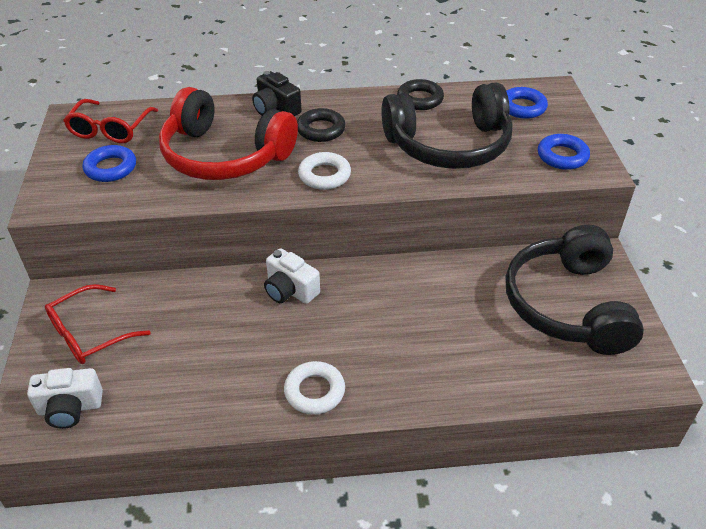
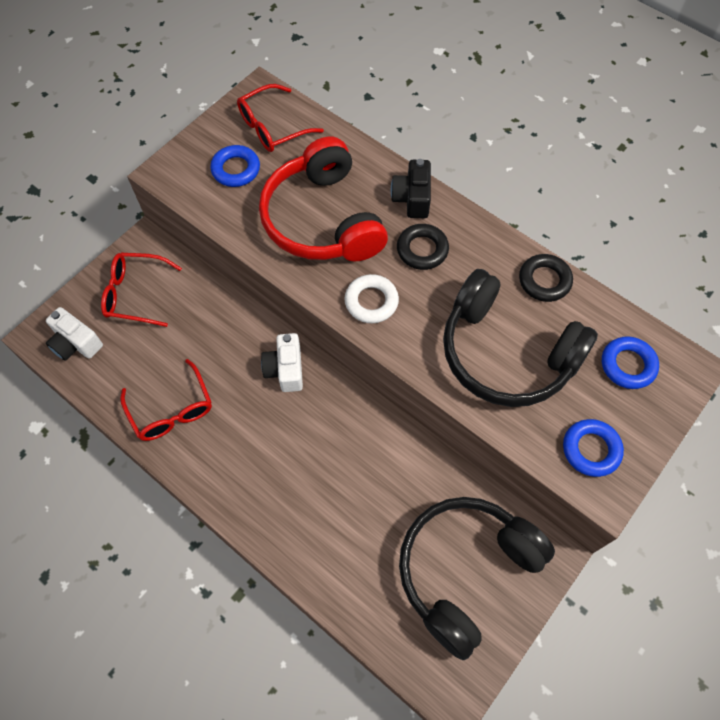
camera: 45 degrees right, 20 degrees up
(227, 384) = (171, 410): none -> red glasses
(314, 391) = (214, 467): white ring -> none

